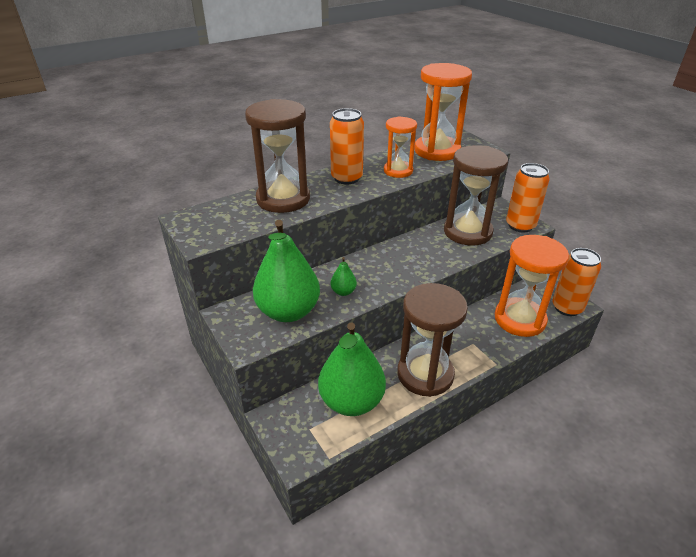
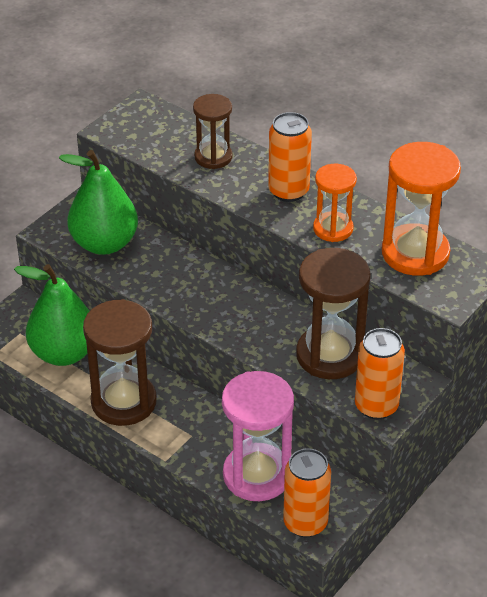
camera: 70 degrees right, 5 degrees up
(283, 199) = (213, 157): brown hourglass -> brown hourglass, size x0.60
(343, 292) = (153, 274): green pear -> none
(519, 319) = (257, 475): orange hourglass -> pink hourglass

